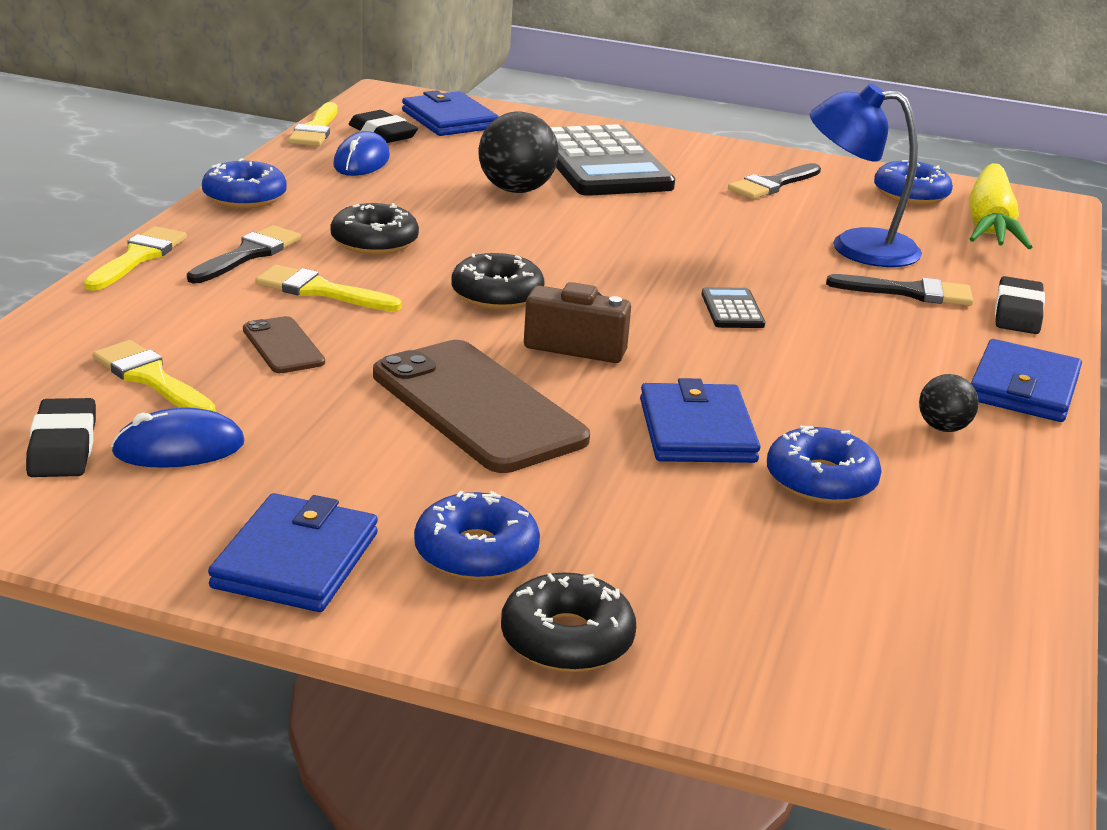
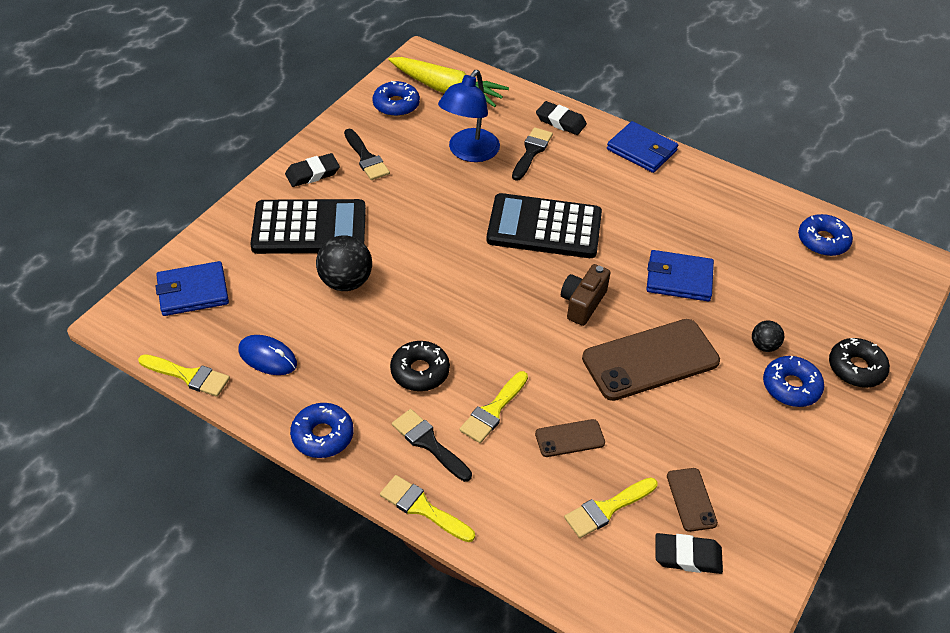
camera: 75 degrees left, 20 degrees up
(179, 448) = (691, 499): blue mouse -> brown phone
(296, 560) = (800, 458): blue wallet -> none
(383, 133) = (211, 336): black eraser -> black eraser (312, 173)
(497, 294) = (511, 324): black donut -> none
(732, 310) = (544, 227): black calculator -> black calculator, size x2.42
(821, 480) = (727, 248): blue donut -> blue donut (823, 241)
(943, 428) = (679, 191): black ball -> black ball (764, 346)

